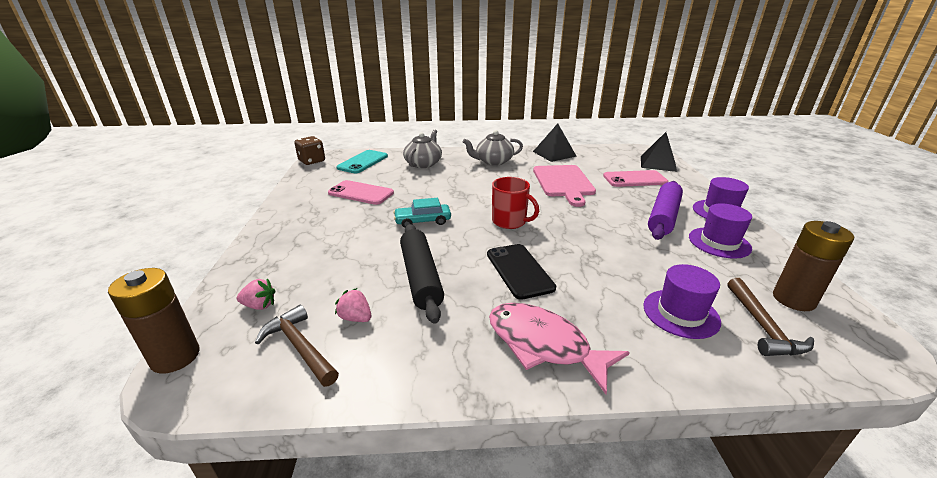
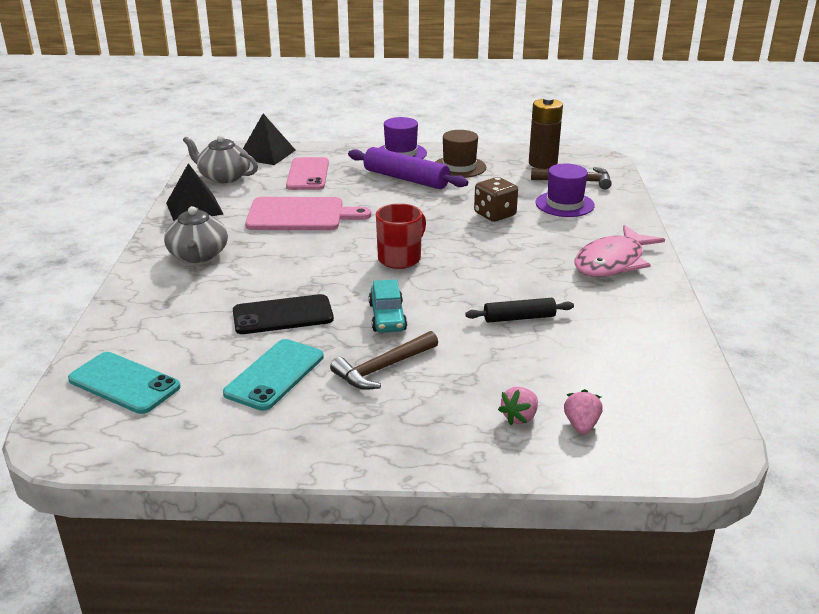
camera: 85 degrees left, 0 degrees up
(175, 357) = (676, 468): brown battery -> none
(300, 347) = (642, 385): brown hammer -> brown hammer (383, 368)
(312, 161) = (75, 454): brown dice -> brown dice (495, 214)
(356, 318) = (593, 355): pink strawberry -> pink strawberry (519, 417)
(361, 193) = (274, 375): pink phone -> turquoise phone
(421, 277) = (519, 318): black rolling pin -> black rolling pin, size x0.60
(423, 163) = (171, 316): grey teapot -> grey teapot (224, 177)
(519, 271) = (505, 262): black phone -> black phone (283, 315)
(719, 242) = (459, 167): purple hat -> brown hat

